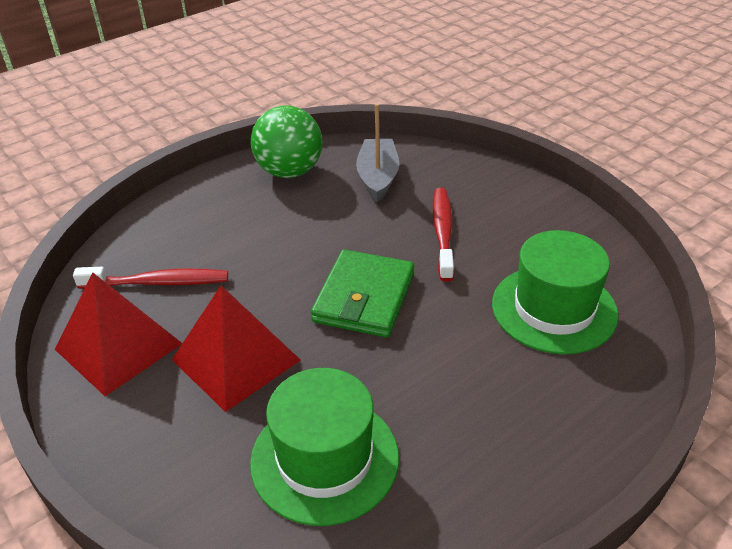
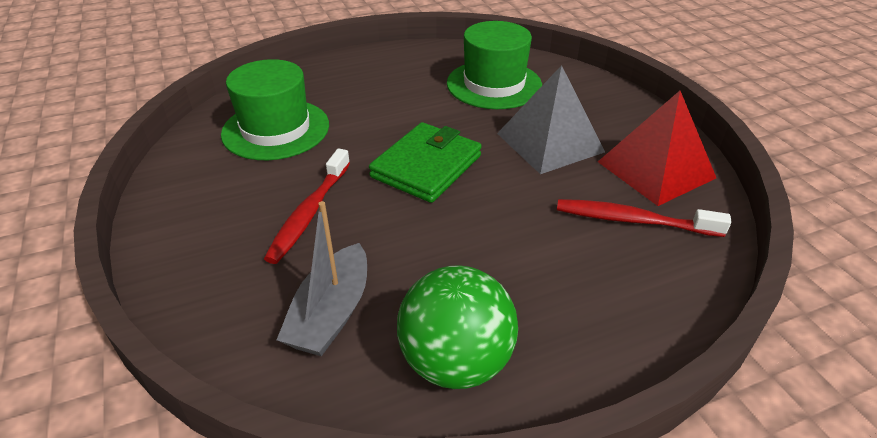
camera: 165 degrees left, 0 degrees up
(236, 359) = (550, 142): red pyramid -> grey pyramid

